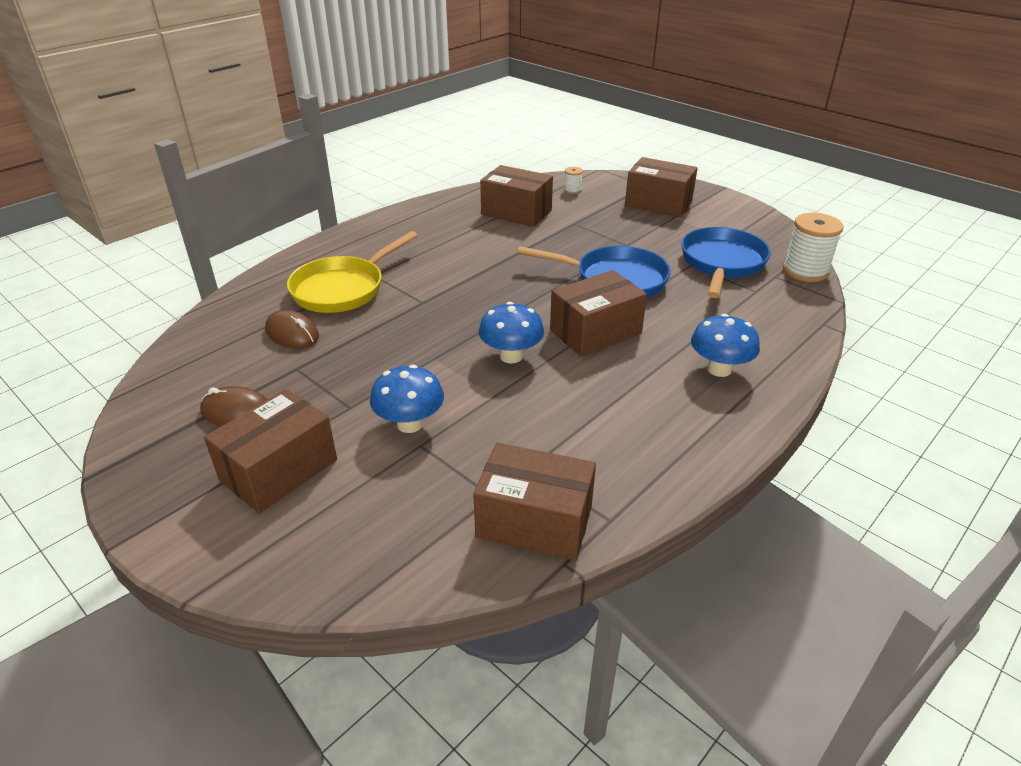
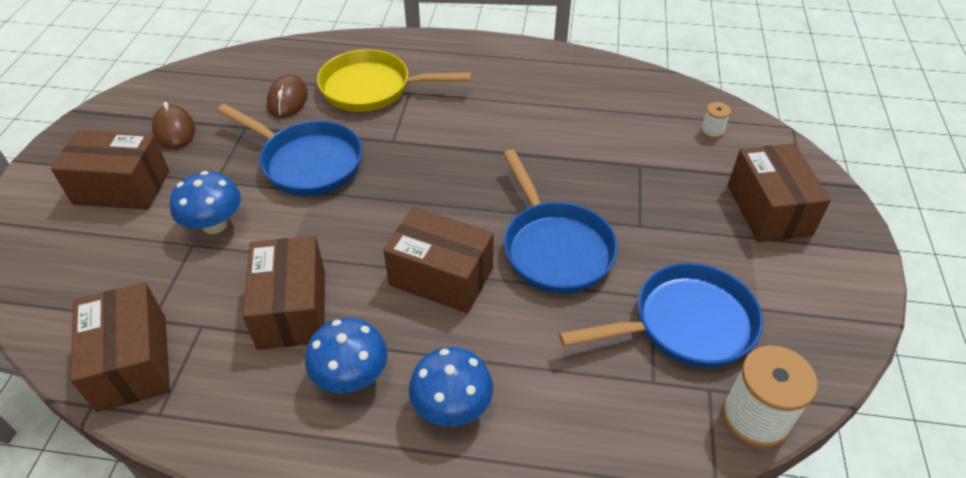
camera: 55 degrees right, 10 degrees up
(392, 350) = (307, 162): none -> blue pan
(511, 356) = (353, 237): blue mushroom -> blue mushroom (351, 377)
(516, 212) = (614, 116): brown box -> brown box (292, 309)

